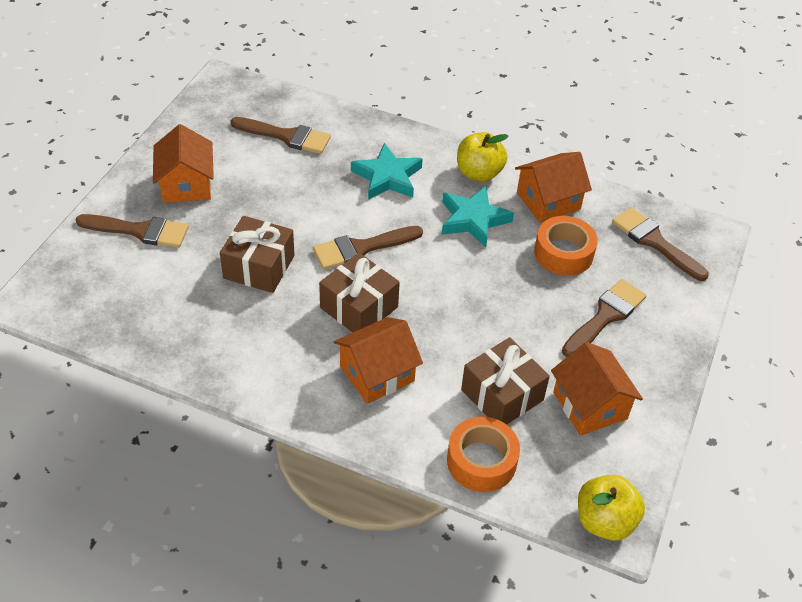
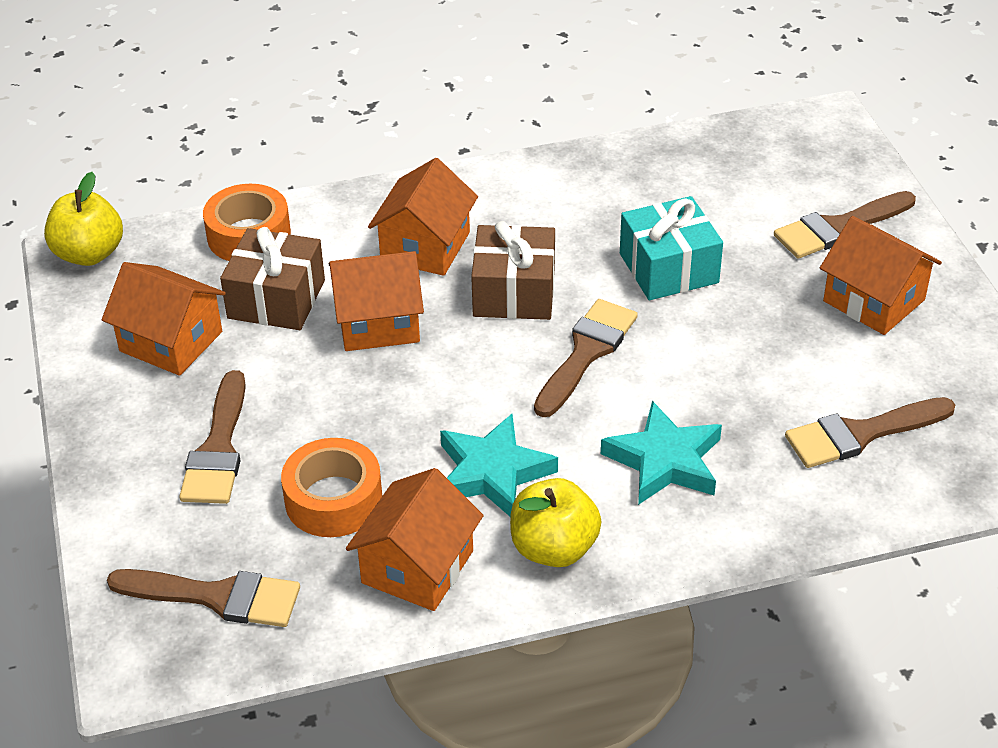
camera: 145 degrees right, 5 degrees down
(259, 267) = (668, 268): brown gift -> turquoise gift
(455, 338) = (378, 322): none -> orange house

